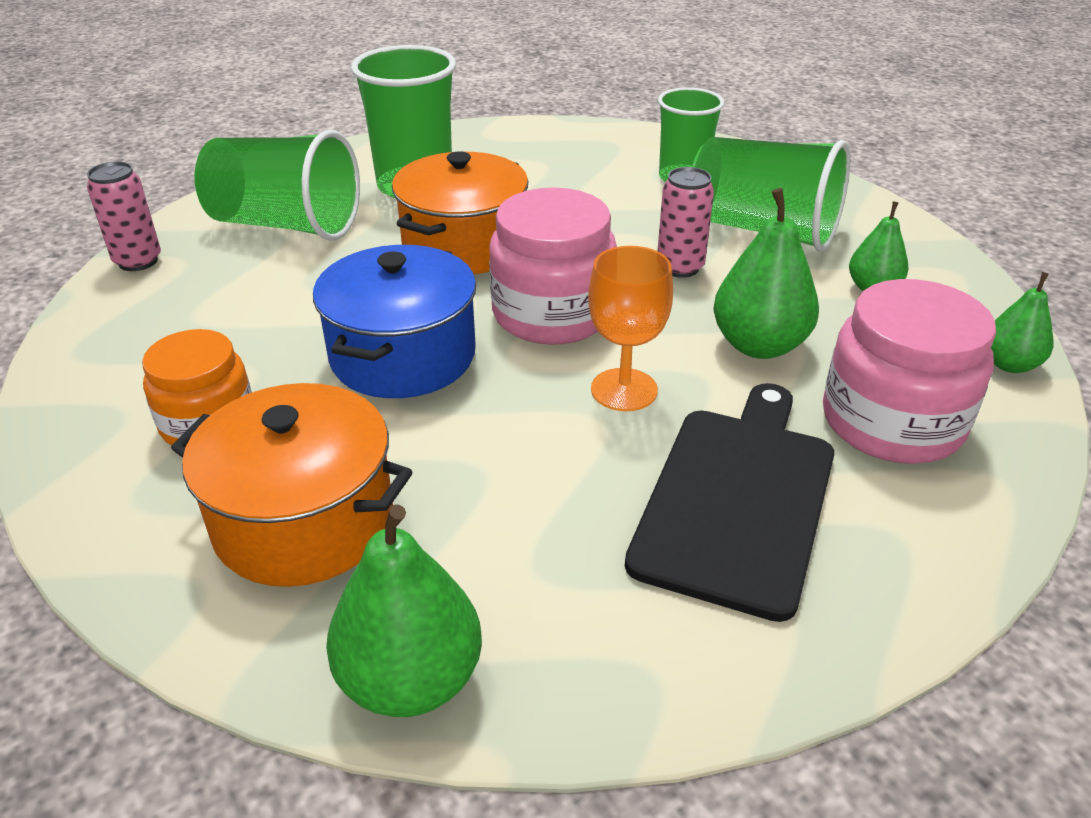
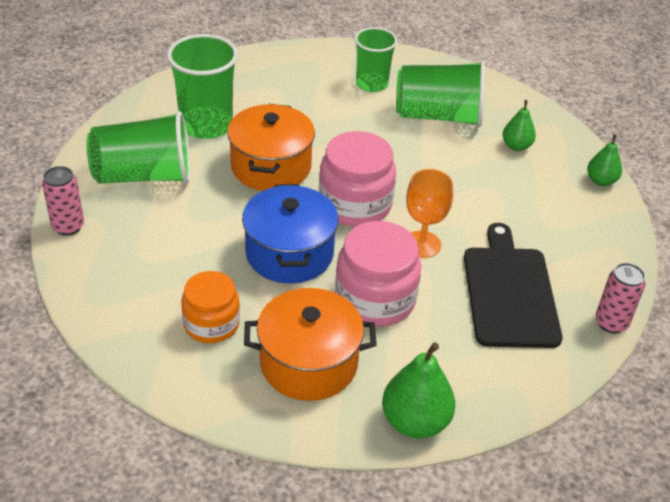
camera: 25 degrees left, 5 degrees up
(680, 267) = (407, 155): pink can -> pink can (611, 323)
(759, 345) = (476, 198): green pear -> none
(892, 422) = (560, 230): pink jar -> pink jar (375, 299)

